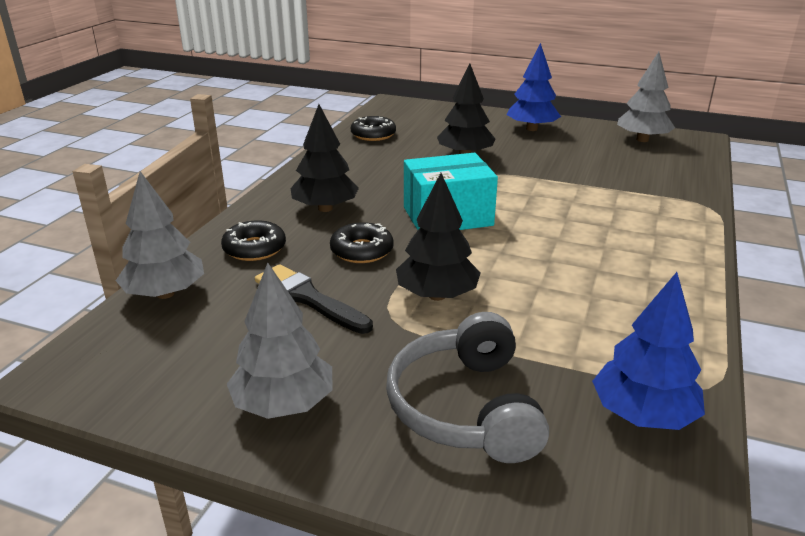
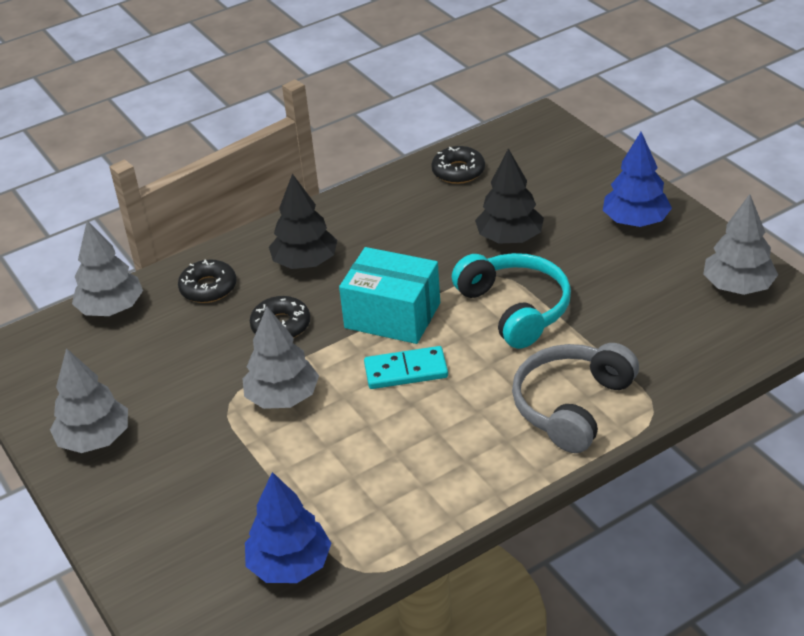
camera: 40 degrees right, 10 degrees up
(308, 298) = (194, 357): black brush -> none
(437, 295) = (282, 397): black tree -> grey tree
(466, 407) = (191, 499): grey headphones -> grey headphones (572, 406)
(511, 243) = (406, 371): none -> turquoise domino
(530, 187) = (514, 309): none -> turquoise headphones

